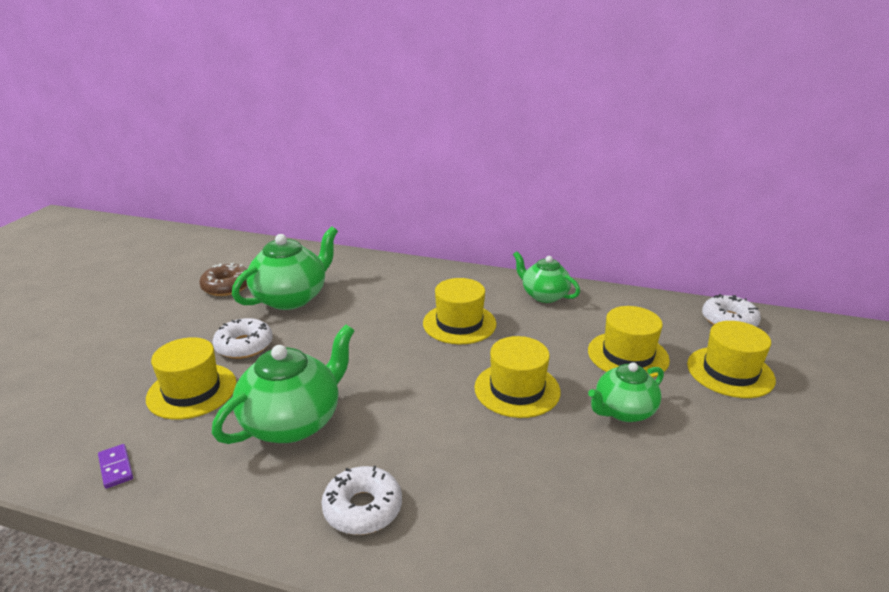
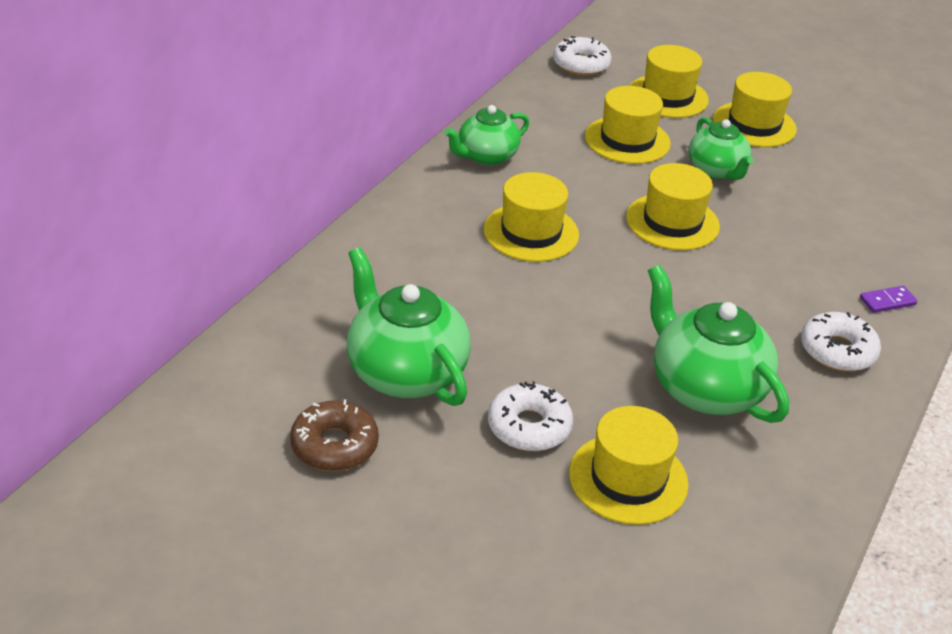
camera: 80 degrees left, 10 degrees up
(116, 467) = (771, 541): purple domino -> purple domino (887, 301)
(739, 433) = (754, 124): none -> yellow hat

